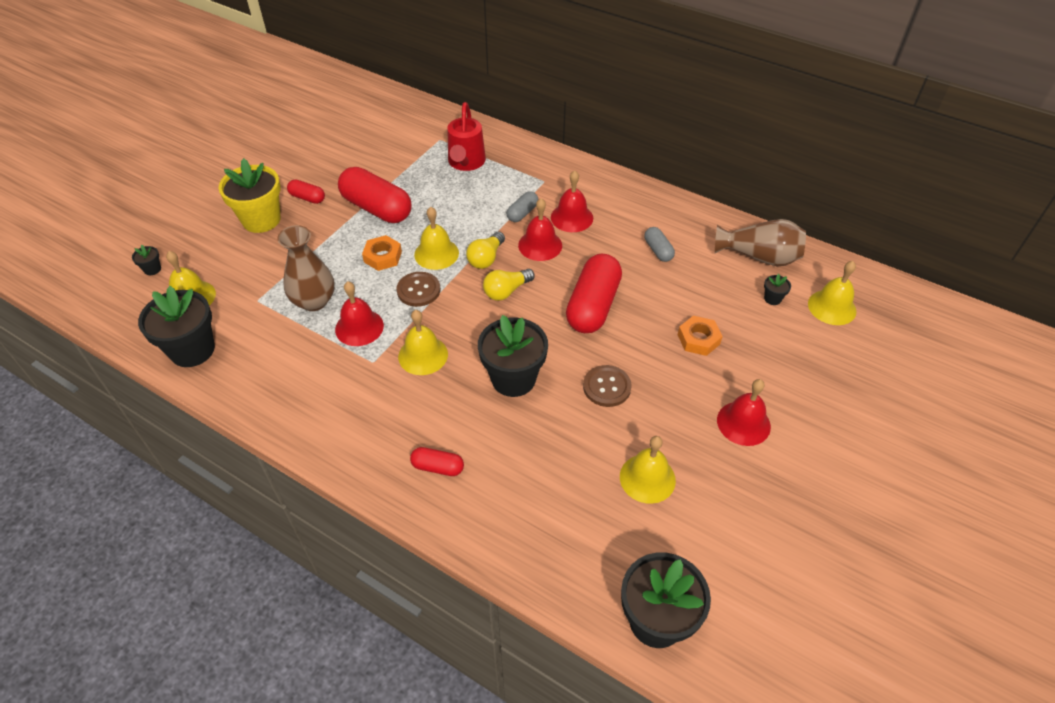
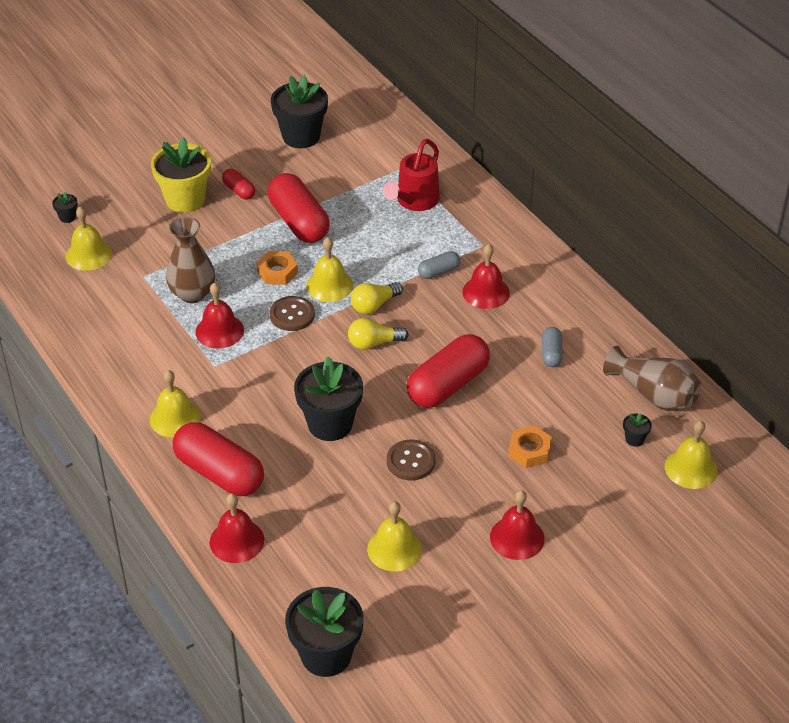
camera: 25 degrees right, 5 degrees down
(192, 350) = (68, 302): black flower pot -> black flower pot (301, 136)
(423, 355) = (261, 375): yellow bell -> yellow bell (175, 418)
(438, 467) = (219, 473): red capsule -> red capsule, size x2.06
(540, 245) = (435, 309): red bell -> red bell (236, 541)

